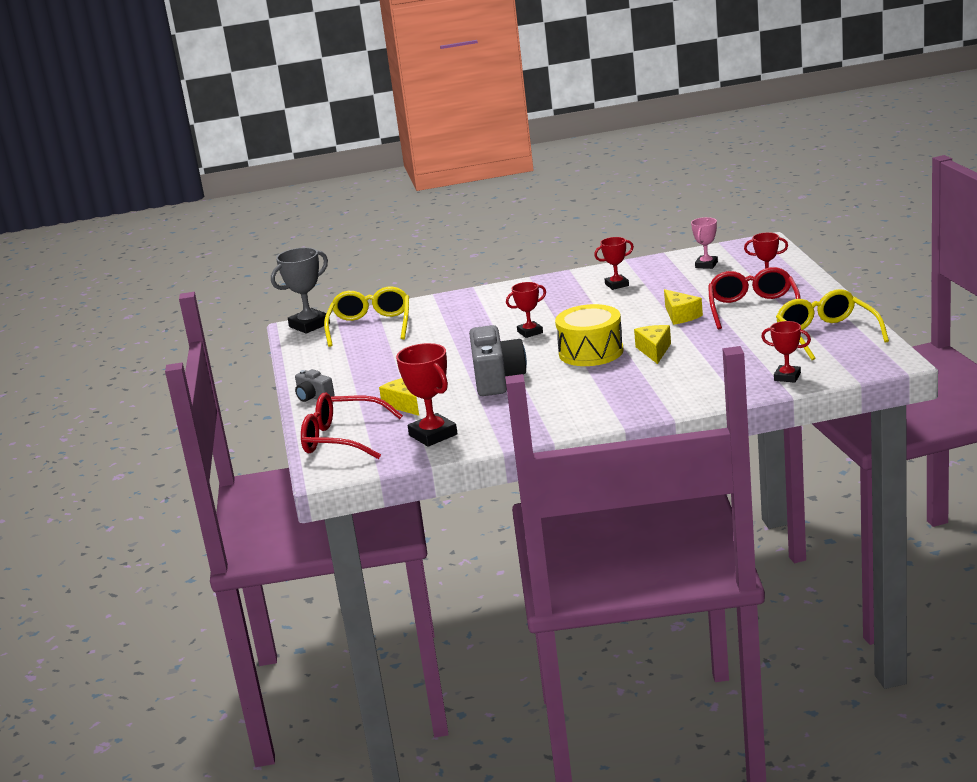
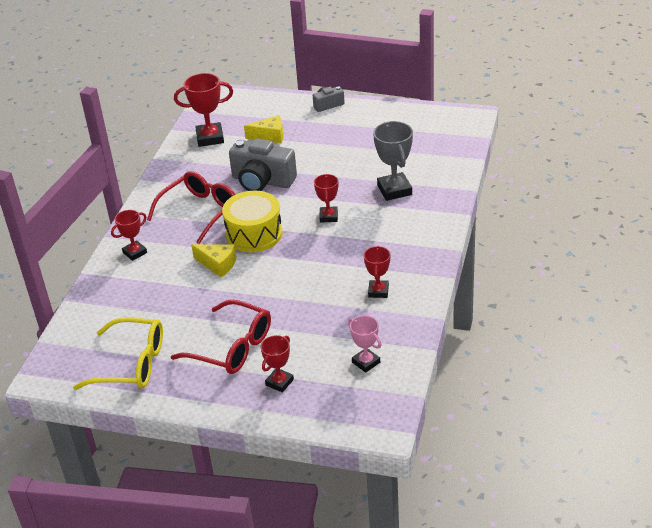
camera: 115 degrees right, 15 degrees up
(309, 325) = (469, 122): grey trophy -> grey trophy (394, 190)
(343, 439) = (249, 106): red glasses -> red glasses (199, 212)
(370, 326) = (433, 148): yellow glasses -> none
(680, 316) = (267, 302): yellow cheese -> none
(787, 377) = (92, 310): red trophy -> red trophy (135, 253)

